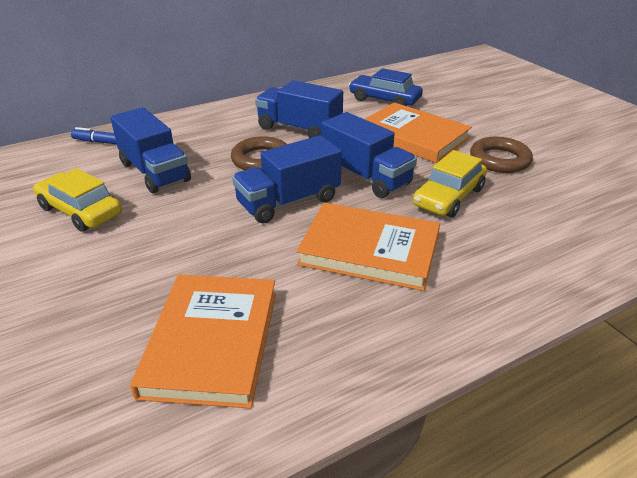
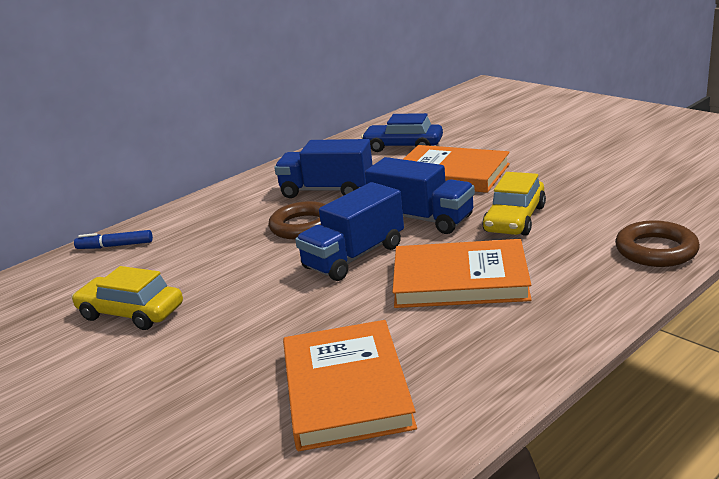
camera: 10 degrees left, 10 degrees down
(154, 172) = (191, 261): blue truck -> none
(499, 160) = (548, 177): brown ring -> brown ring (656, 250)

